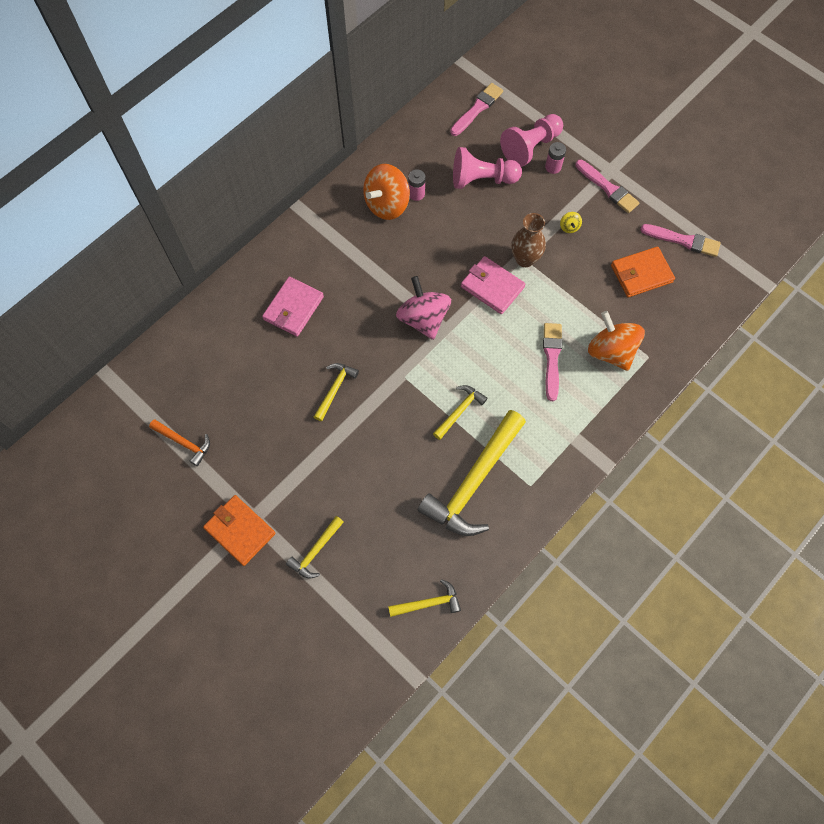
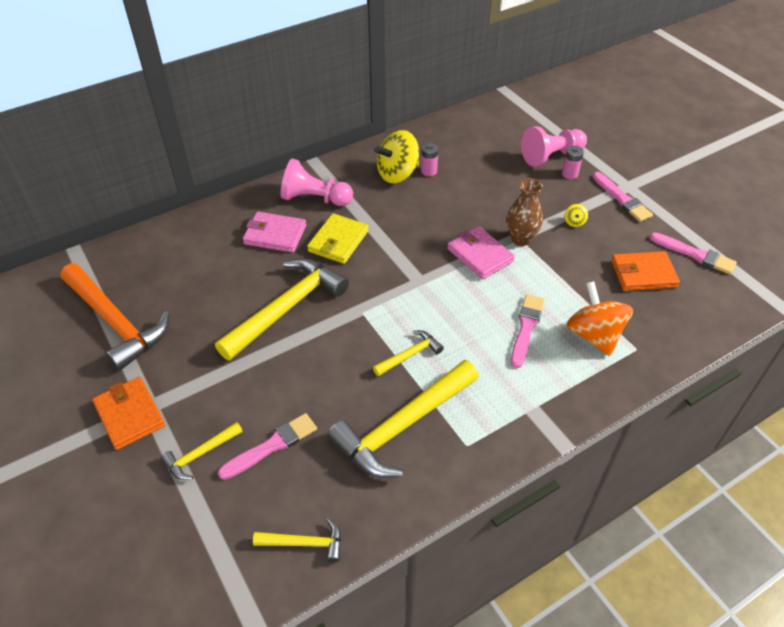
camera: 15 degrees right, 20 degrees down
(184, 443) = (115, 322): orange hammer -> orange hammer, size x2.09
(293, 308) = (275, 235): pink wallet -> pink wallet turned 60 degrees clockwise
(335, 389) = (287, 308): yellow hammer -> yellow hammer, size x2.09
(356, 301) = (338, 241): none -> yellow wallet
(387, 204) = (397, 174): orange spinning top -> yellow spinning top
(423, 319) = (400, 267): pink spinning top -> none
(477, 109) = (507, 122): pink brush -> pink brush (272, 446)
(482, 179) = (496, 171): pink pawn -> pink pawn (315, 199)

